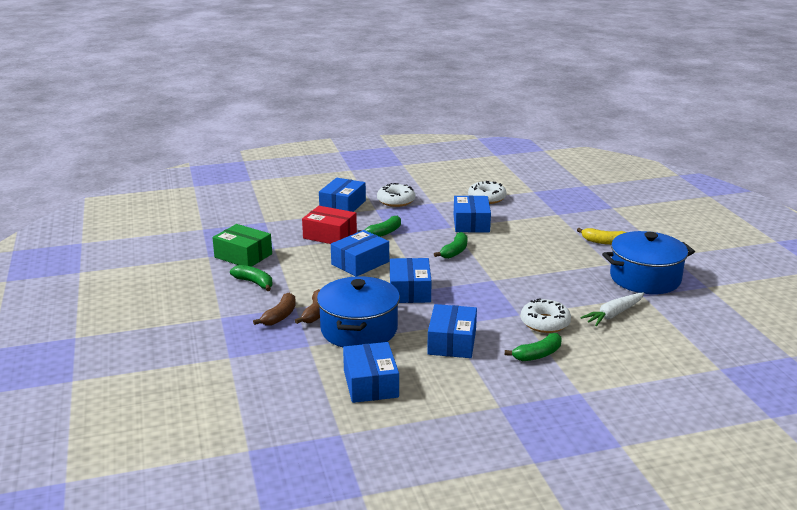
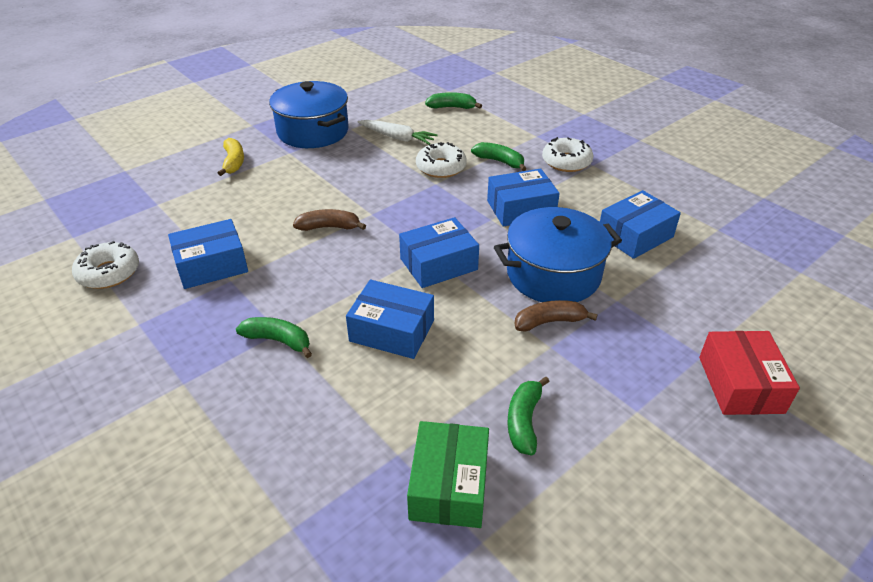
camera: 115 degrees left, 15 degrees up
(280, 316) = (583, 351): brown banana -> brown banana (329, 227)
(330, 235) = (313, 401): red box -> red box (740, 384)
(342, 205) = (176, 435): blue box -> none
(396, 201) = (139, 369): white donut -> white donut (566, 162)
(454, 251) = (311, 257): green banana -> green banana (452, 107)

